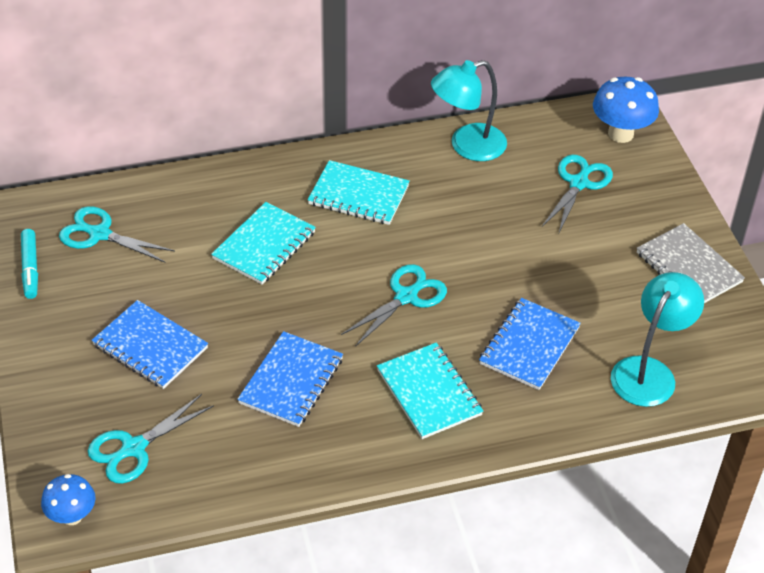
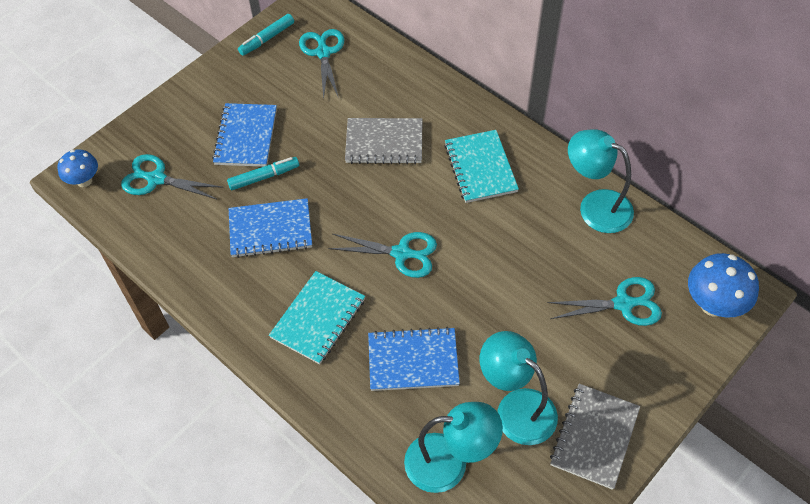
camera: 60 degrees right, 10 degrees up
(219, 356) = (264, 177): none -> turquoise marker
(264, 245) = (384, 142): turquoise notebook -> grey notebook
(627, 301) = (516, 407): none -> turquoise lamp

